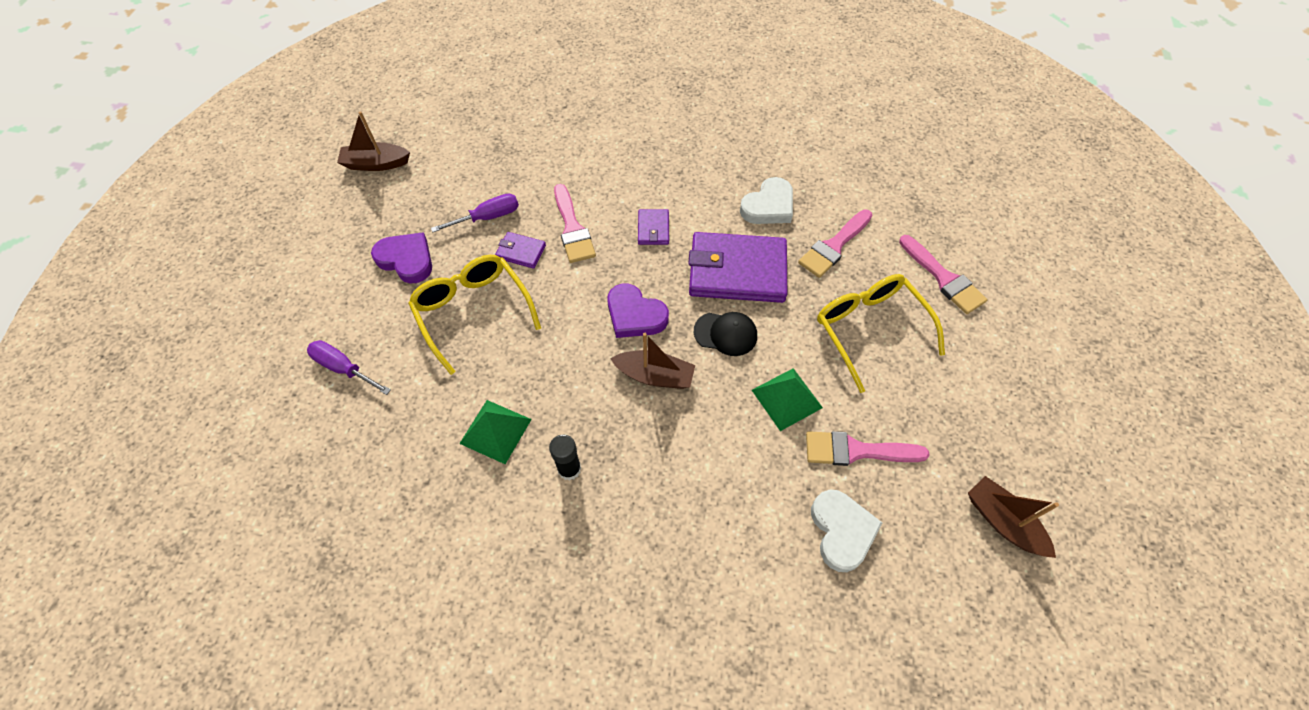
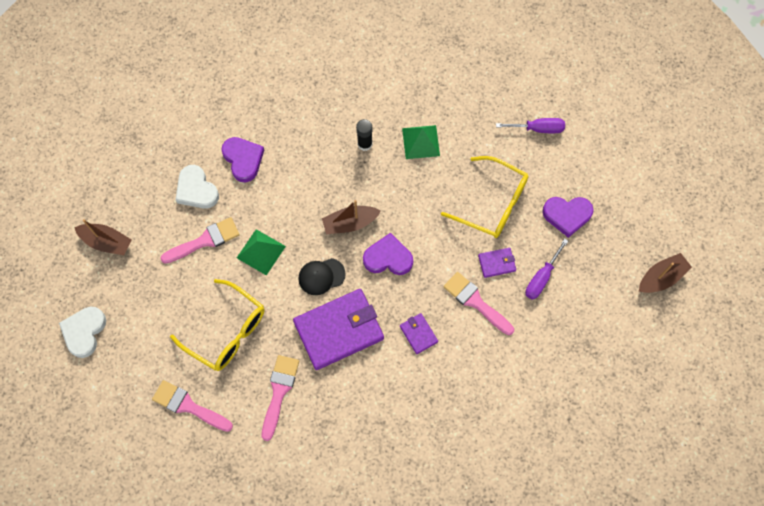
camera: 150 degrees right, 10 degrees up
(752, 541) = (243, 159): none -> purple heart
(768, 206) = (345, 404): white heart -> white heart (84, 332)

